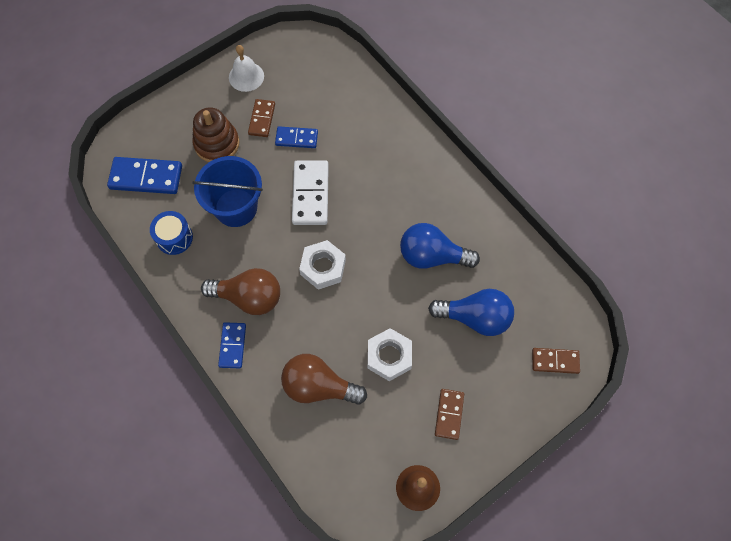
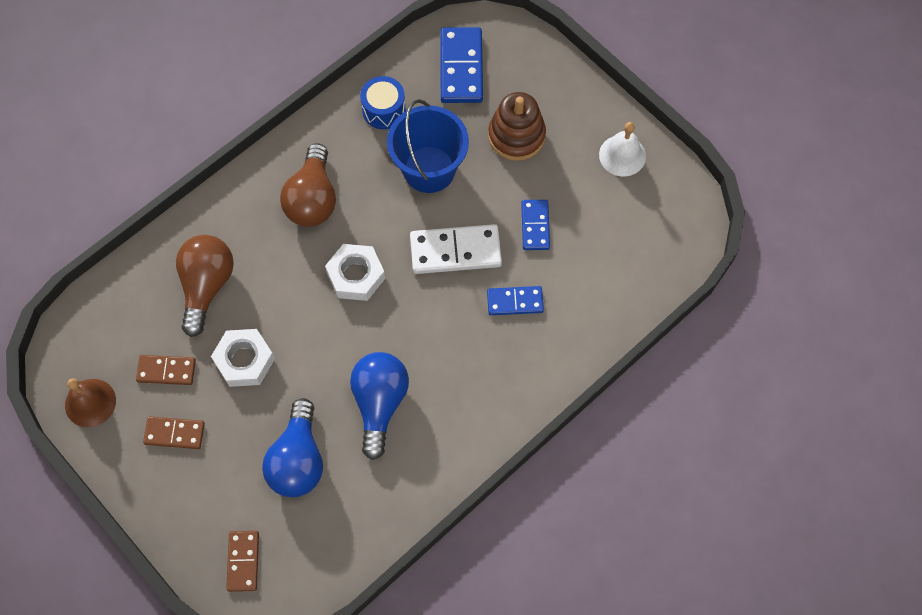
camera: 85 degrees right, 0 degrees up
(232, 346) = (253, 190): blue domino -> blue domino (515, 301)
(262, 119) = (559, 182): brown domino -> brown domino (166, 371)

